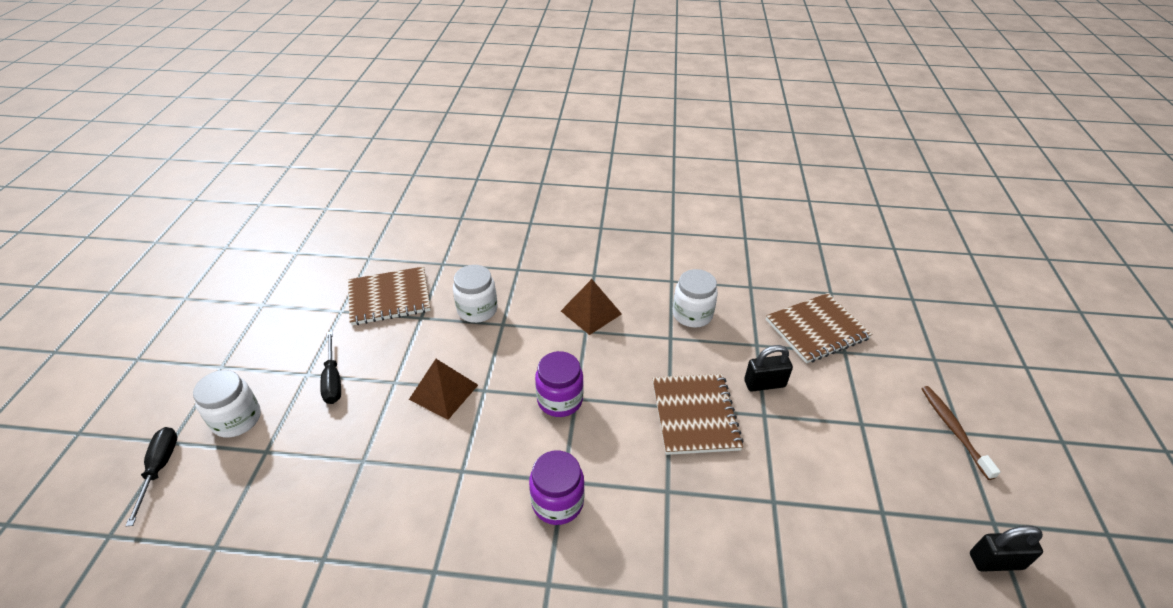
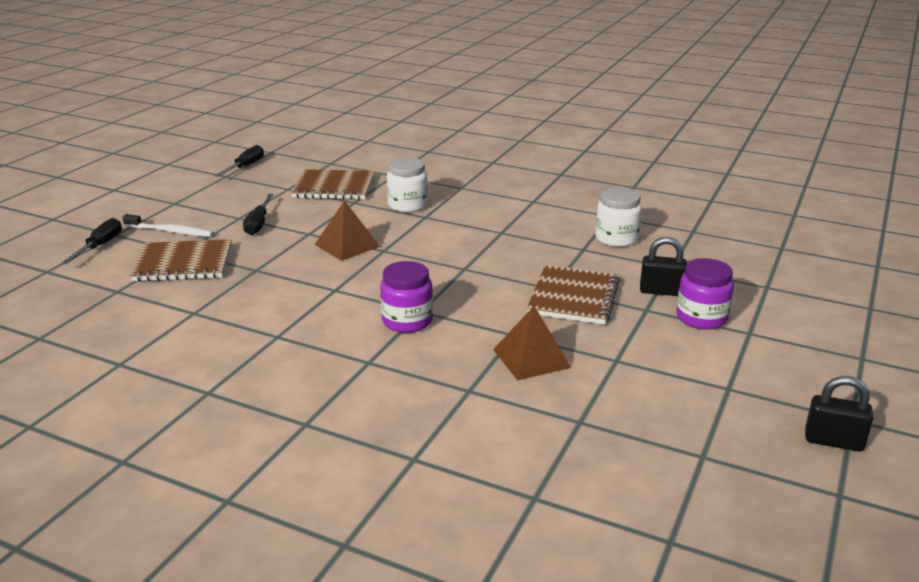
camera: 20 degrees right, 15 degrees down
(237, 419) = (171, 231): white jar -> white toothbrush
(278, 283) = (245, 166): none -> black screwdriver
(560, 400) = (448, 267): purple jar -> purple jar (701, 318)
(591, 312) = (514, 222): brown pyramid -> brown pyramid (531, 358)
(817, 329) = (746, 268): brown notebook -> brown notebook (183, 263)
(953, 429) = (854, 355): brown toothbrush -> none

